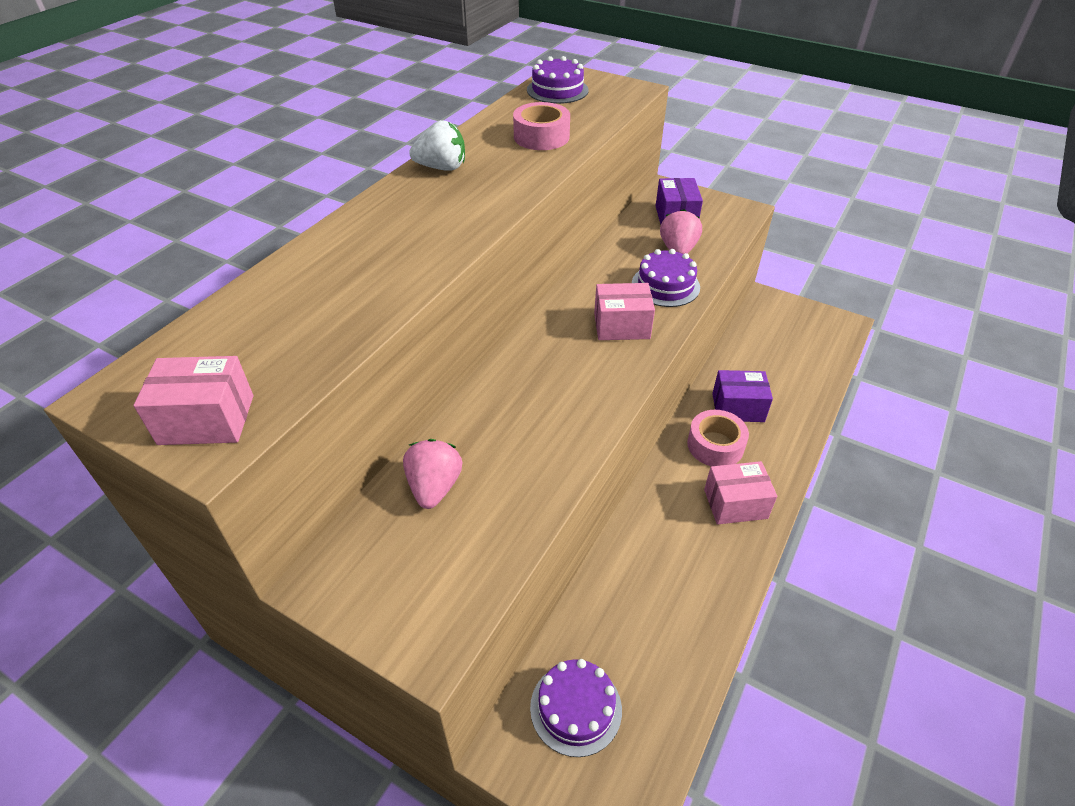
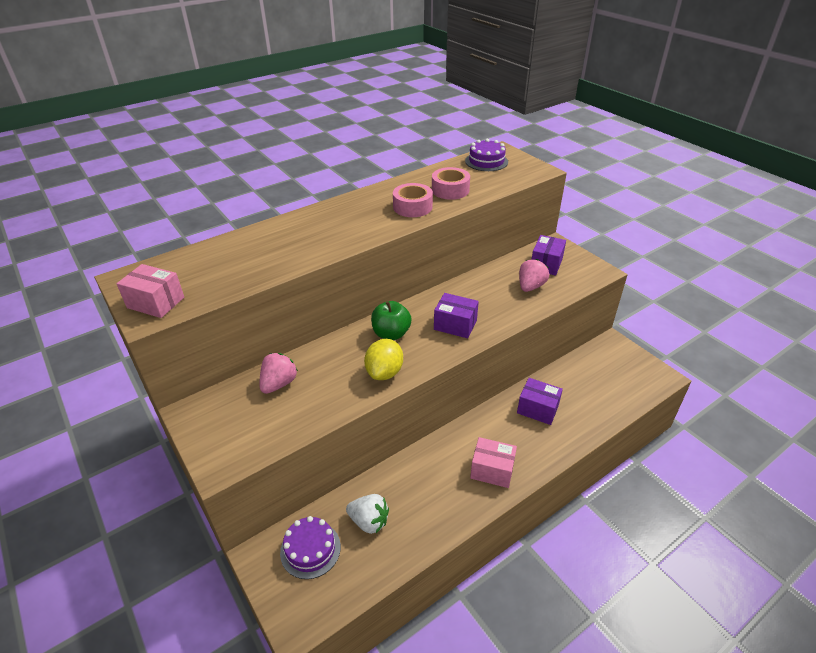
camera: 25 degrees right, 5 degrees down
(442, 168) = (374, 197): white strawberry -> white strawberry (369, 521)
(546, 363) = (391, 334): none -> green apple
(575, 419) = (384, 372): none -> yellow lemon
(621, 326) = (455, 325): pink box -> purple box
(665, 285) = (504, 307): purple cake -> none
(715, 445) = (504, 428): pink tape -> pink tape (412, 207)

